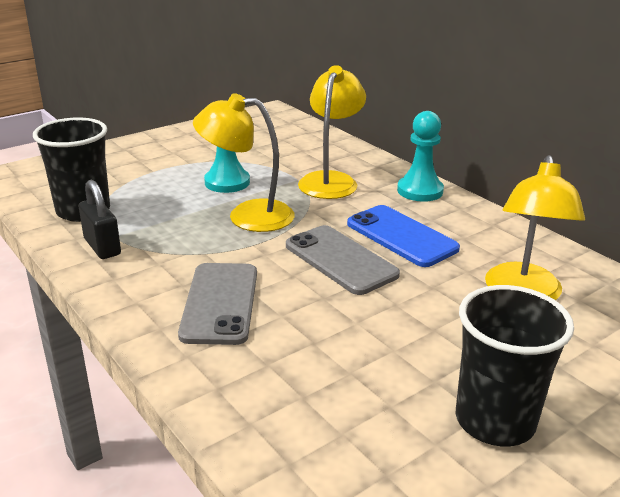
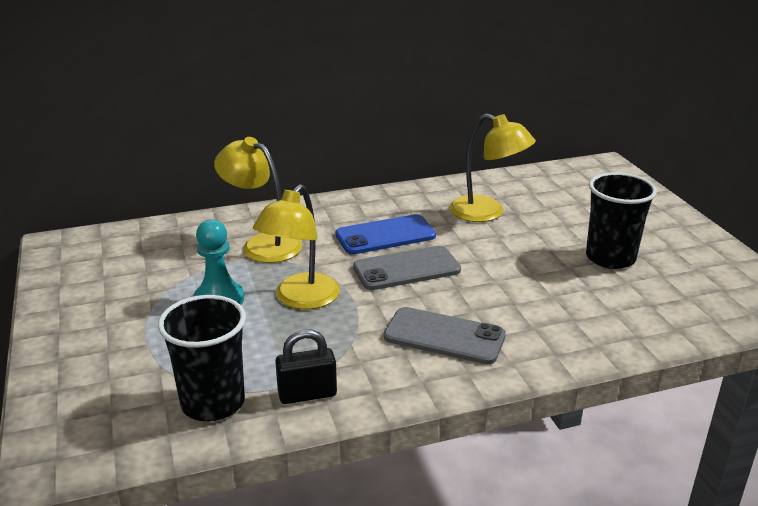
camera: 70 degrees left, 0 degrees up
(420, 191) = (315, 210): turquoise pawn -> none

